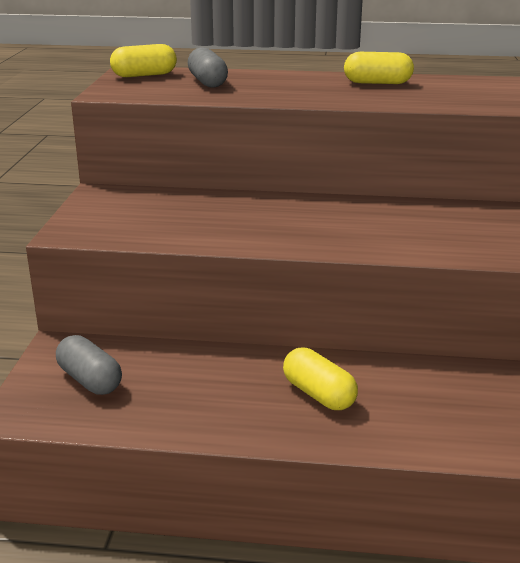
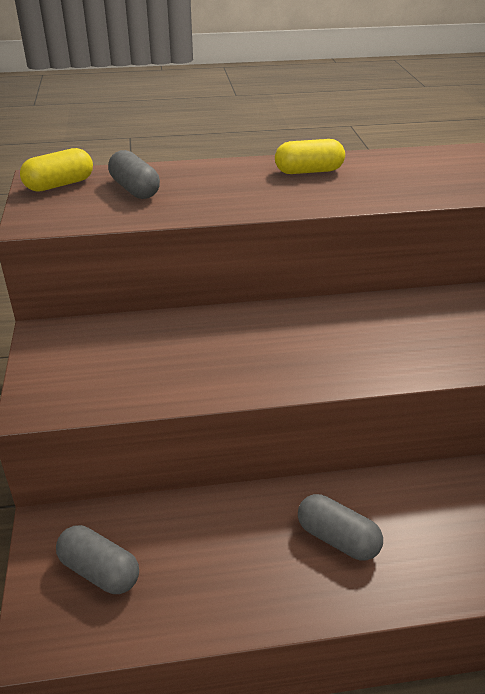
camera: 15 degrees left, 10 degrees up
(319, 394) = (337, 538): yellow capsule -> grey capsule

